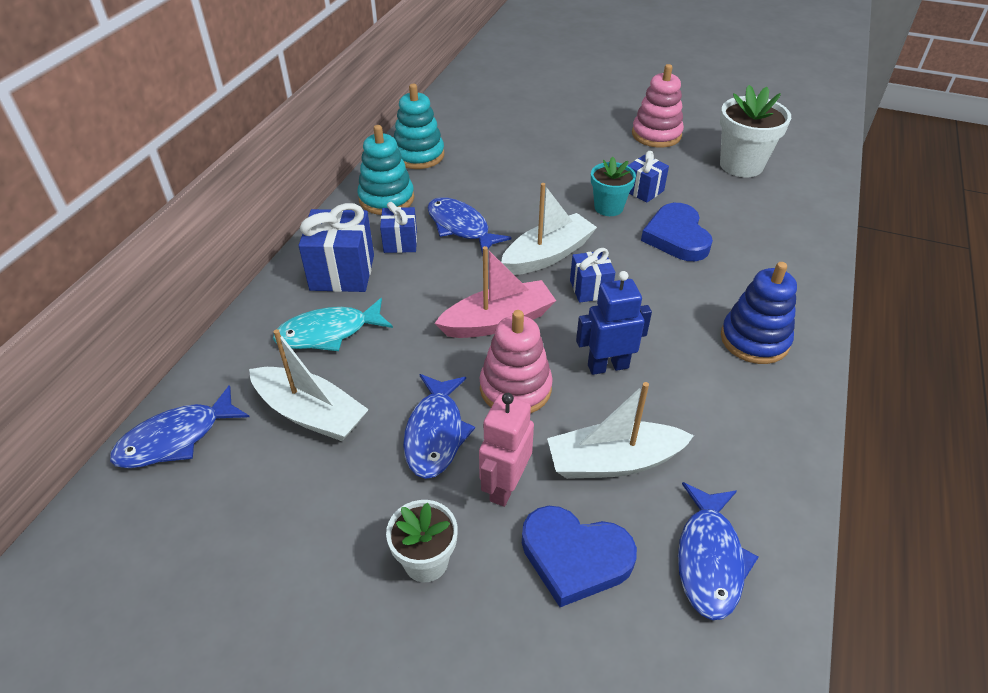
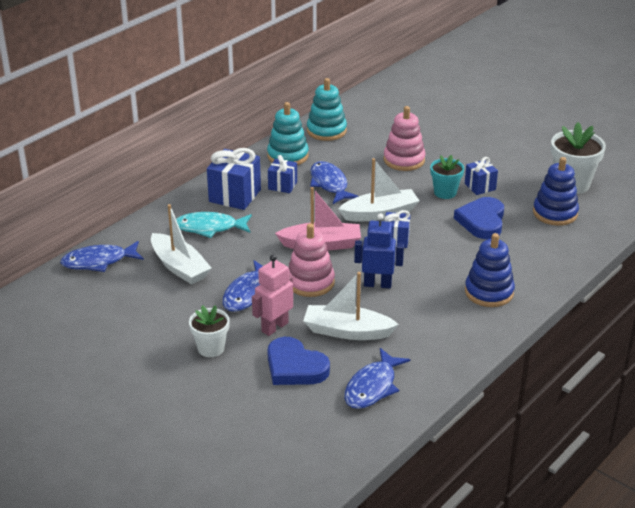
camera: 20 degrees right, 10 degrees down
(656, 134) = (520, 149): pink stacking toy -> pink stacking toy (404, 160)
(750, 206) = (555, 213): none -> blue stacking toy

